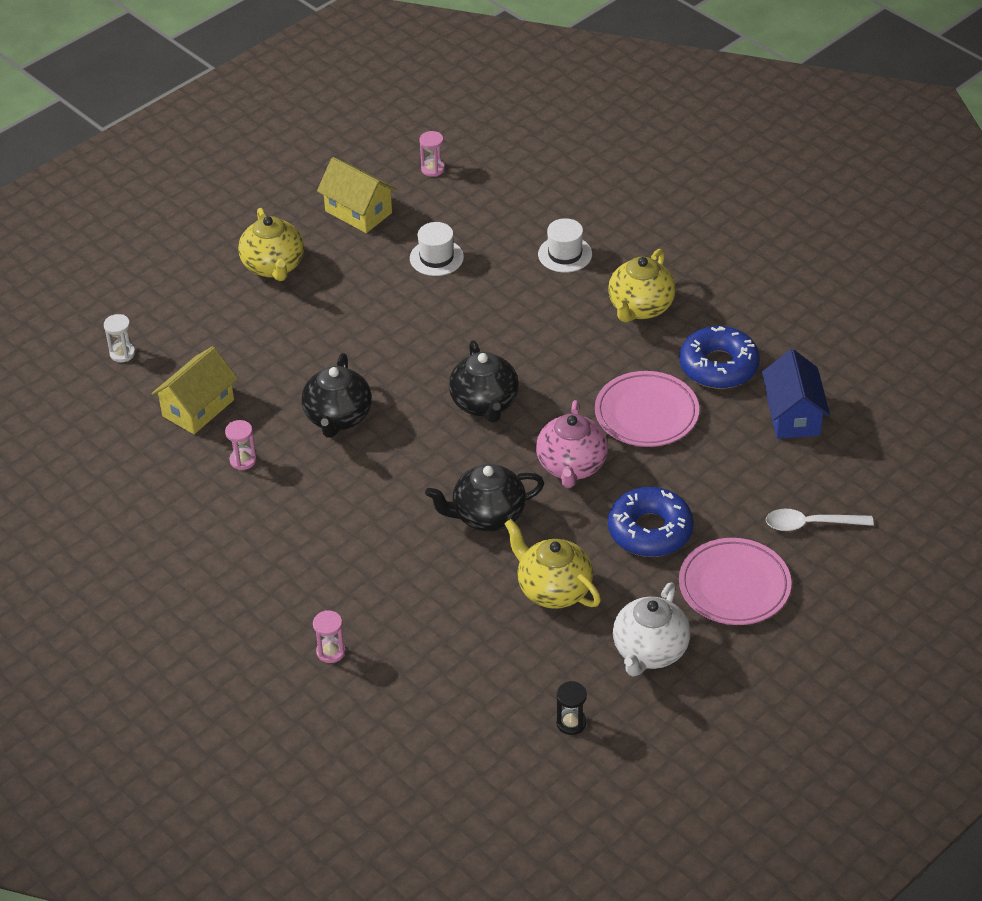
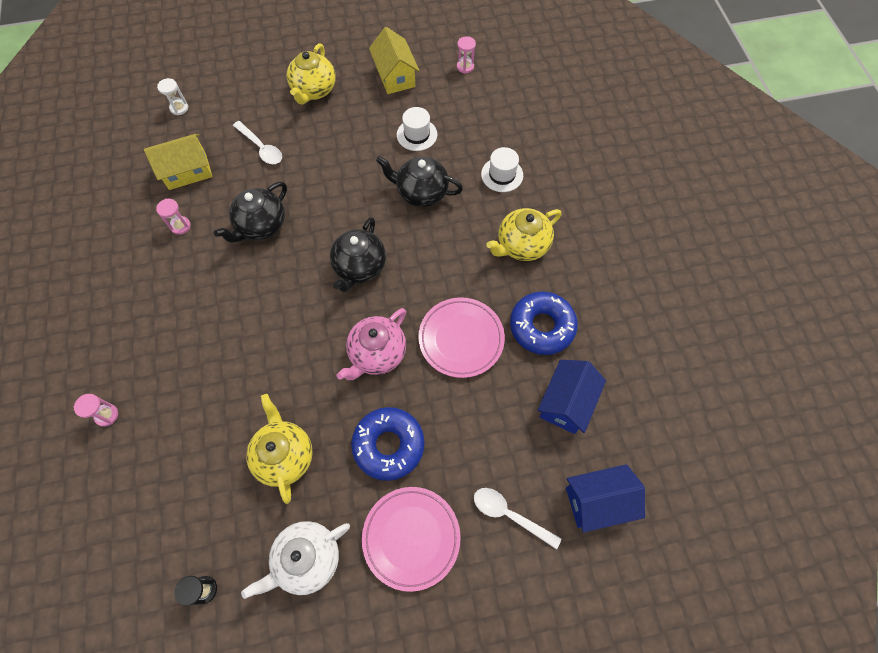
camera: 30 degrees right, 20 degrees up
(265, 348) = (261, 148): none -> white spoon
(487, 515) = (290, 362): black teapot -> black teapot (421, 193)
(882, 474) = (597, 501): none -> blue house

